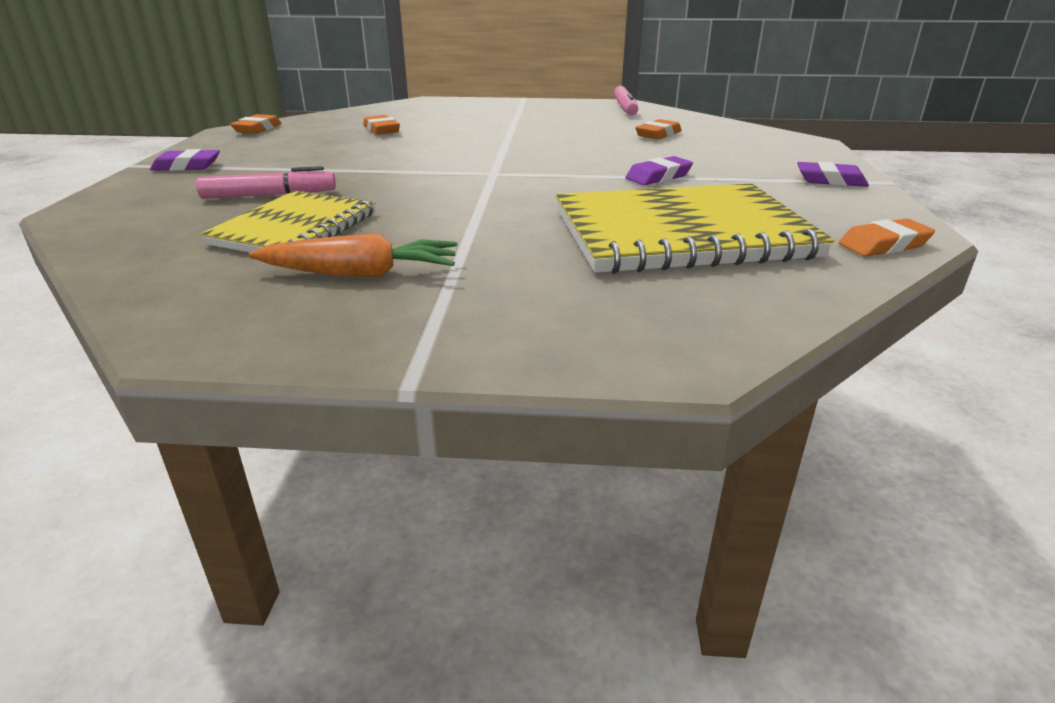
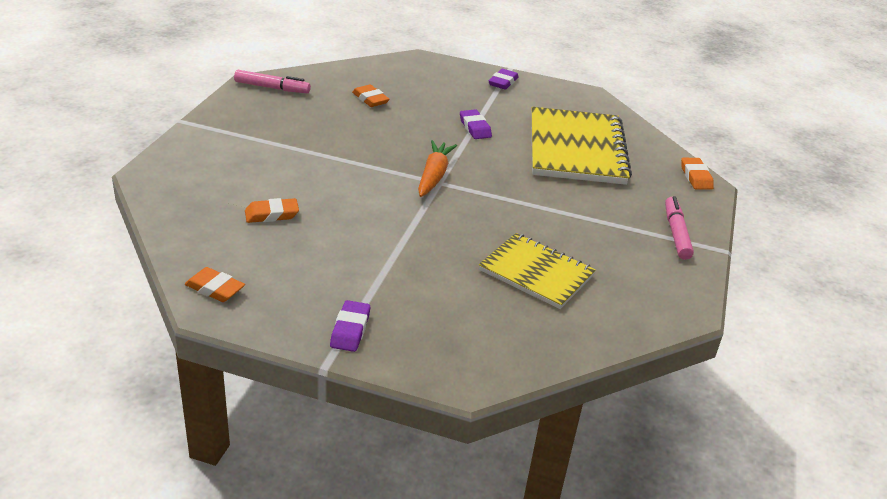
camera: 80 degrees left, 5 degrees up
(269, 195) = (459, 283): pink marker -> pink marker (676, 233)
(360, 274) = (614, 253): orange carrot -> orange carrot (434, 176)
(884, 245) = (601, 106): orange eraser -> orange eraser (696, 177)

